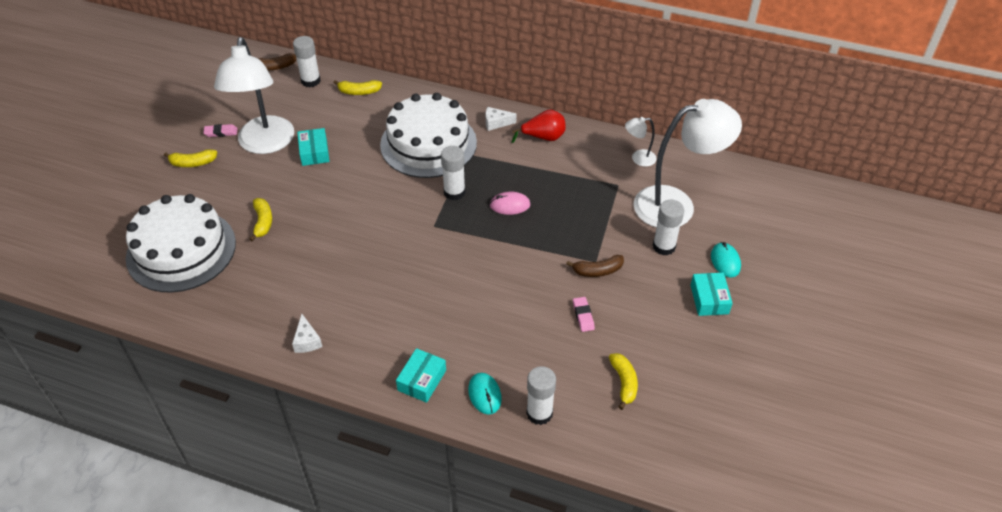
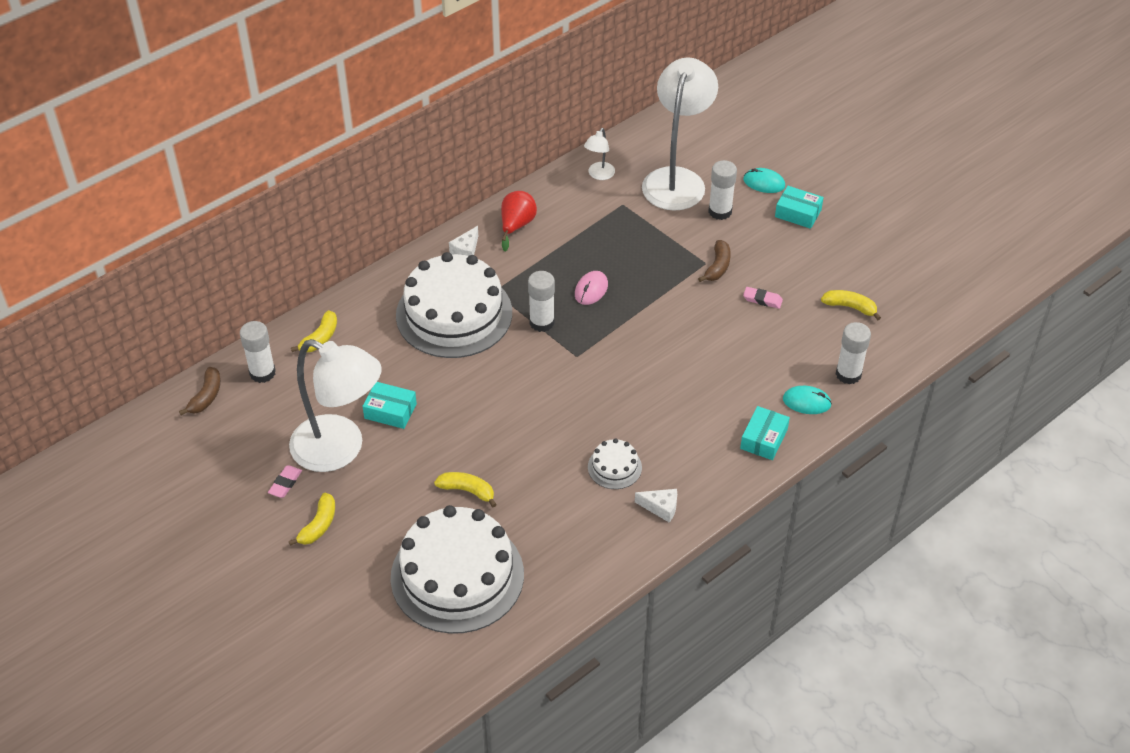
camera: 60 degrees left, 0 degrees up
(333, 295) = (614, 467): none -> white cake
(422, 380) = (764, 439): turquoise box -> turquoise box turned 60 degrees clockwise

